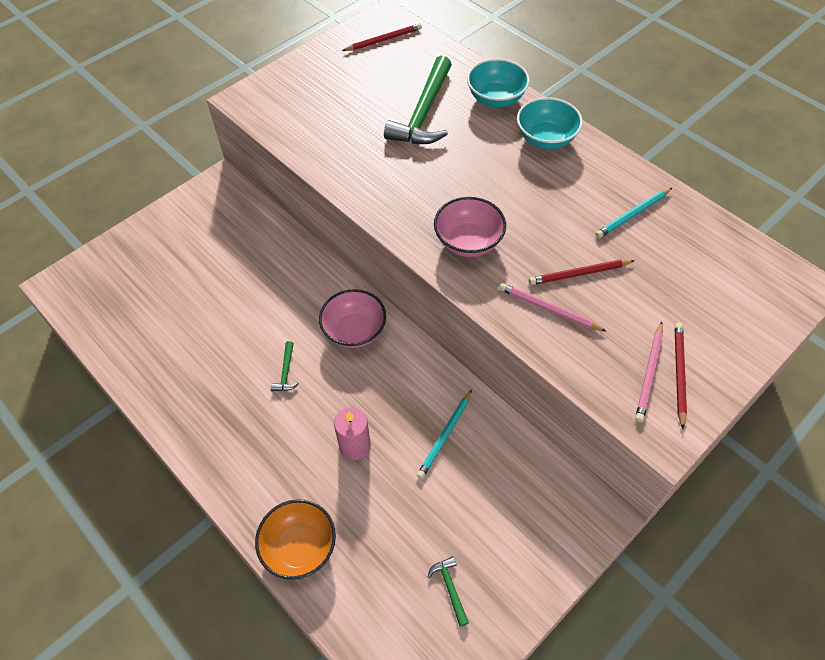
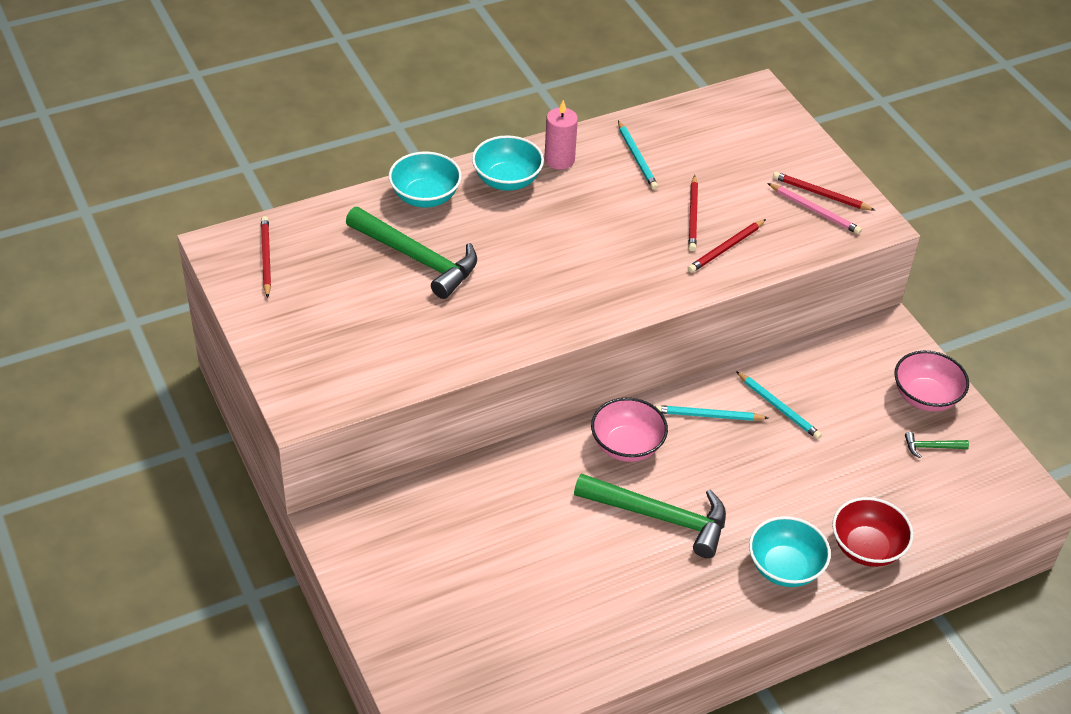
camera: 75 degrees left, 10 degrees down
(257, 480) = (785, 567): none -> turquoise bowl
(286, 372) = (659, 517): green hammer -> green hammer, size x2.39
(299, 547) = (867, 548): orange bowl -> red bowl
(355, 446) = (769, 479): pink candle -> pink candle (559, 160)
(411, 381) = (708, 416): none -> turquoise pencil
(468, 242) = (622, 277): pink bowl -> pink bowl (925, 397)
(548, 309) = (726, 248): pink pencil -> red pencil

